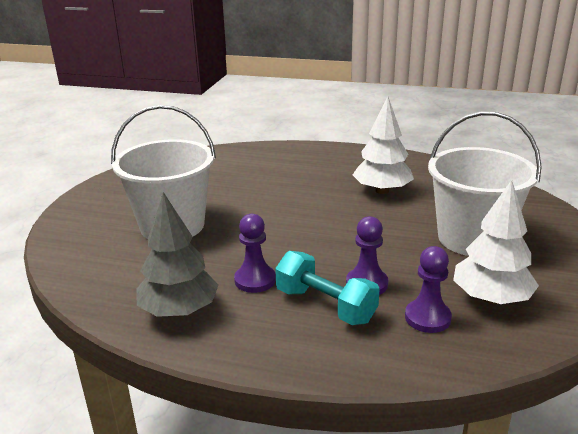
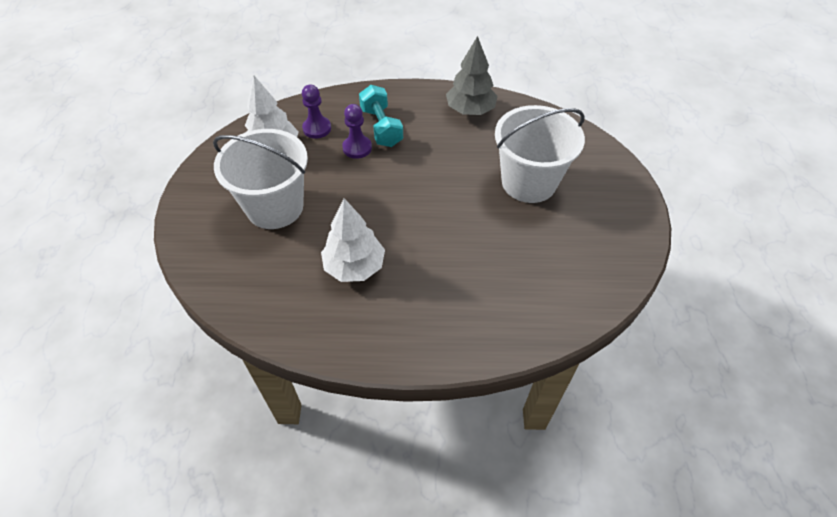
camera: 165 degrees right, 25 degrees up
(255, 280) = (434, 139): purple pawn -> none
(325, 305) = (381, 127): turquoise dumbbell -> turquoise dumbbell turned 45 degrees clockwise

